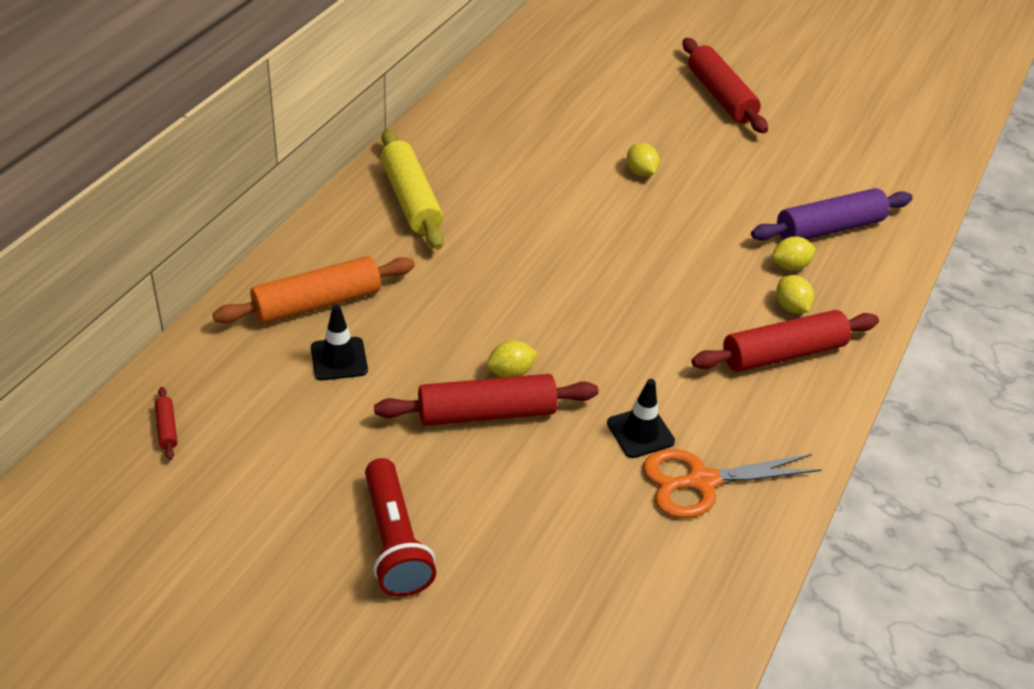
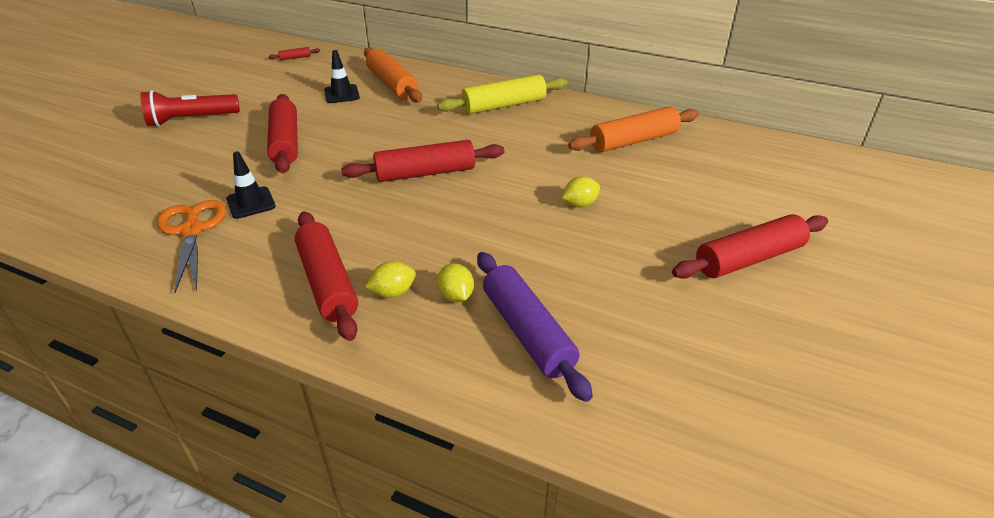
camera: 90 degrees right, 5 degrees down
(510, 372) = (322, 149): yellow lemon -> none
(516, 116) = (633, 141): none -> orange rolling pin
(576, 277) = (425, 173): none -> red rolling pin

